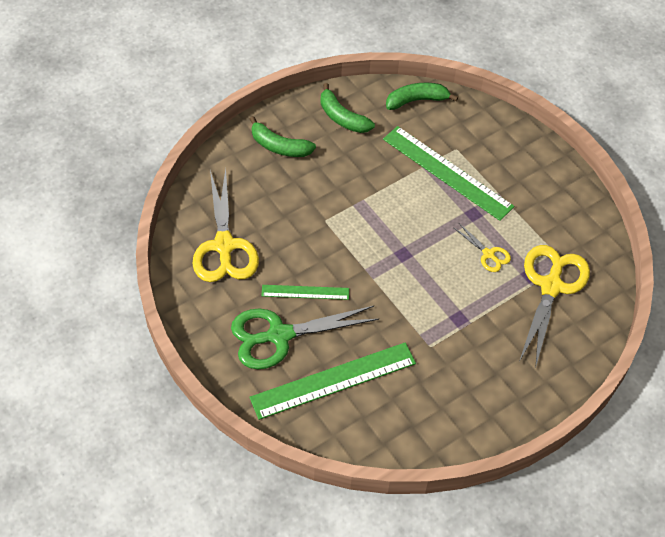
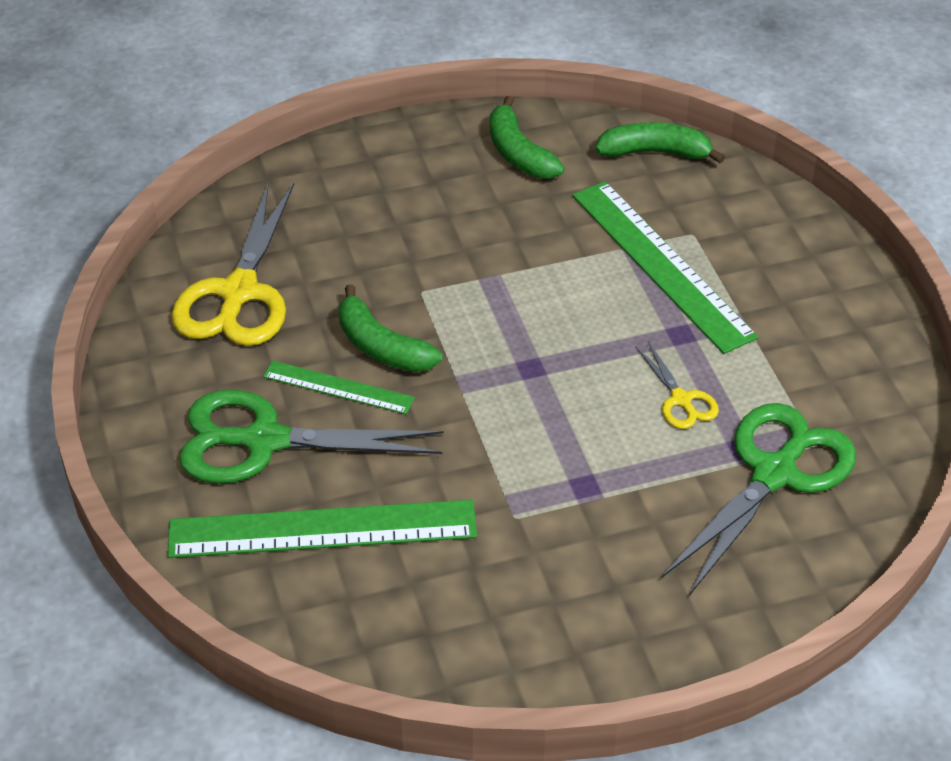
camera: 20 degrees right, 10 degrees down
(279, 146) = (396, 173): green banana -> green banana (381, 346)
(551, 286) = (774, 474): yellow scissors -> green scissors

